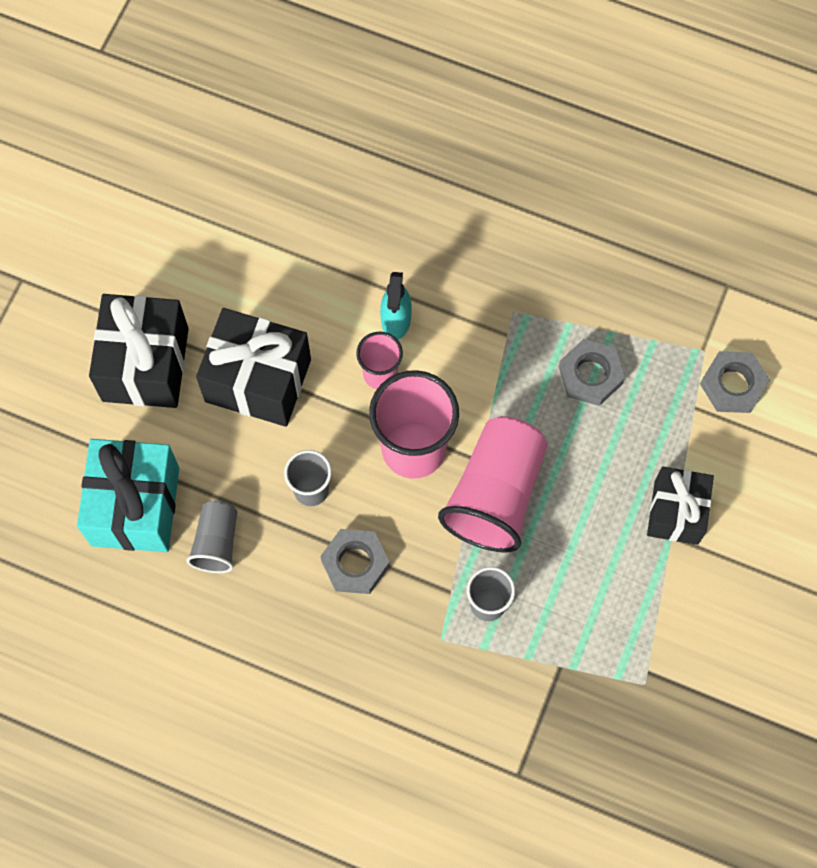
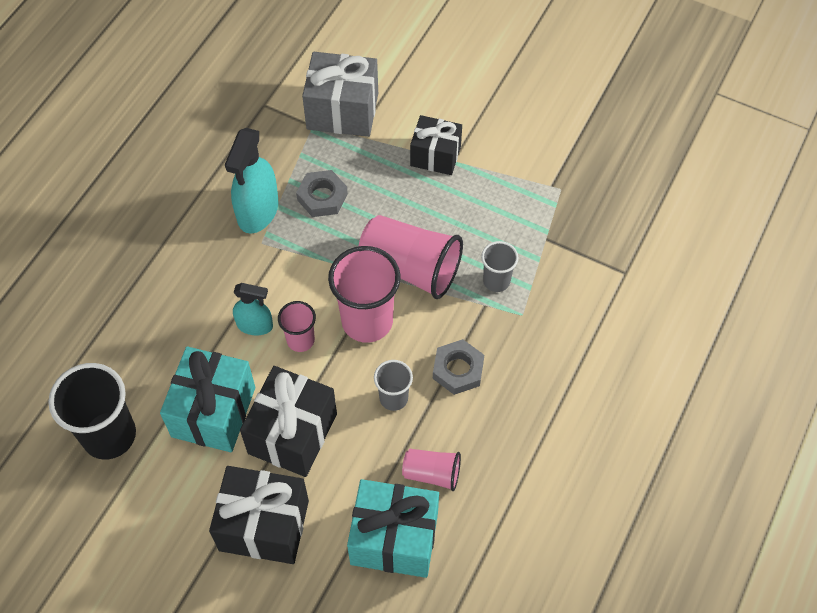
camera: 85 degrees left, 10 degrees down
(216, 542) = (432, 473): grey cup -> pink cup
(243, 188) = (109, 435): none -> black cup
(279, 291) = (213, 412): none -> turquoise gift
(559, 300) = (258, 211): none -> turquoise spray bottle
(733, 385) = (342, 111): grey nut -> grey gift

